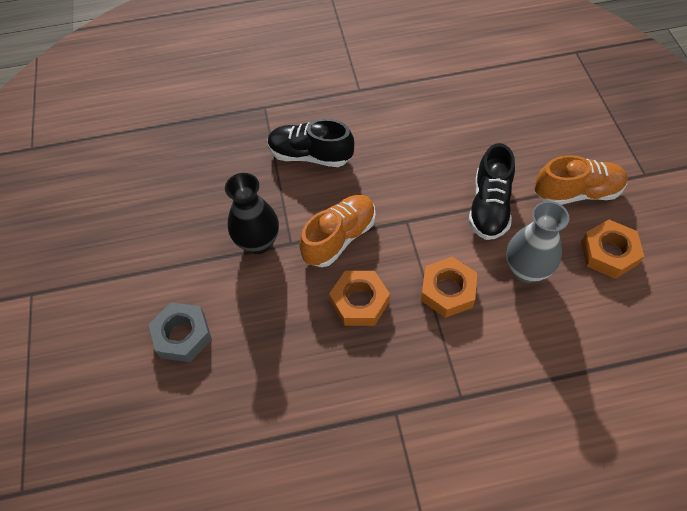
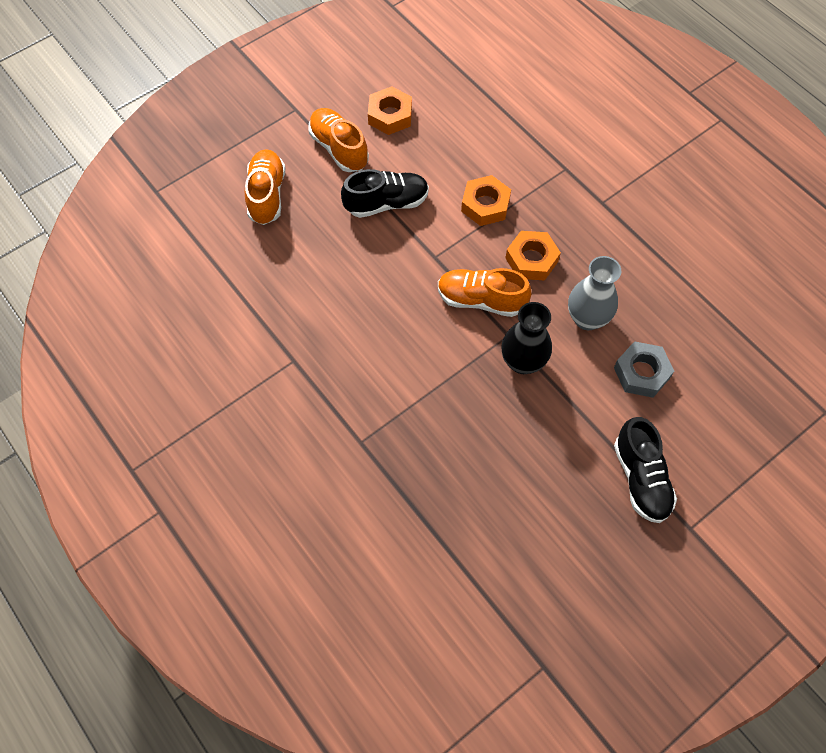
camera: 120 degrees left, 5 degrees up
(310, 155) = (403, 366): black shoe -> black shoe (641, 478)
(526, 270) = (436, 161): grey vase -> grey vase (587, 318)
(540, 121) = (267, 195): none -> orange shoe

